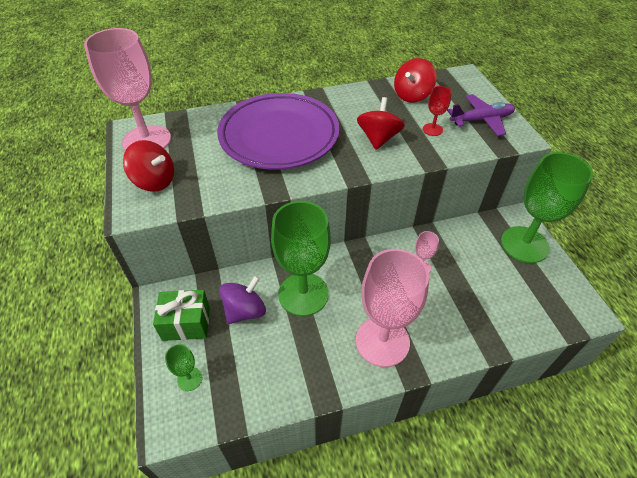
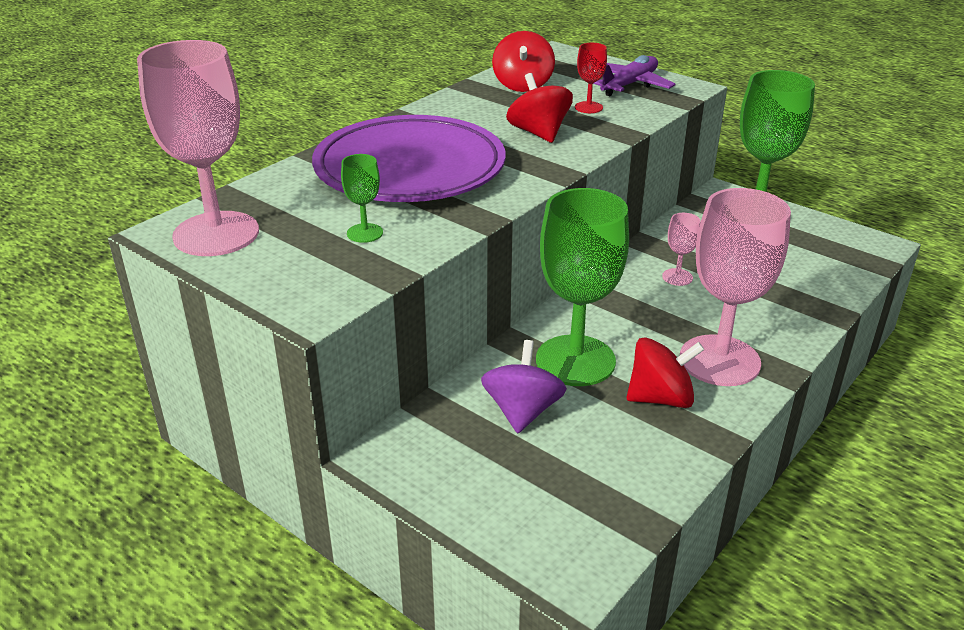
camera: 35 degrees left, 15 degrees down
(154, 181) = (297, 268): red spinning top -> red spinning top (660, 398)
(186, 323) = (458, 462): green gift -> none
(190, 379) = (538, 514): green goblet -> green goblet (365, 233)

